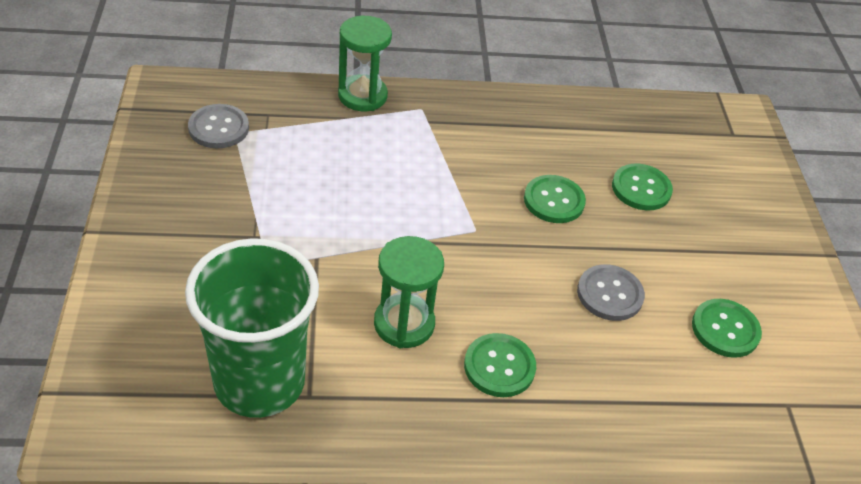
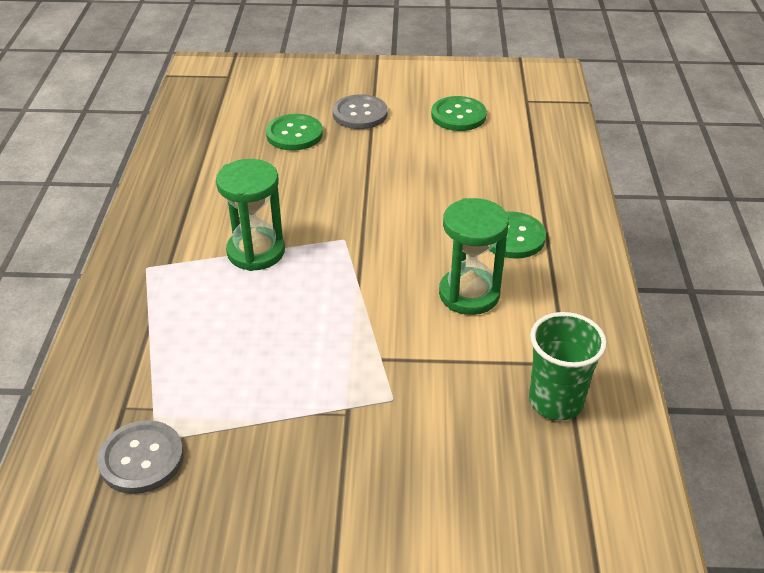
camera: 80 degrees left, 5 degrees down
(259, 382) = (555, 401): green cup -> green cup, size x0.57
(362, 96) = (109, 316): green hourglass -> green hourglass (256, 252)
(554, 201) = (306, 186): green button -> none
(609, 294) = (424, 167): grey button -> grey button (360, 114)

